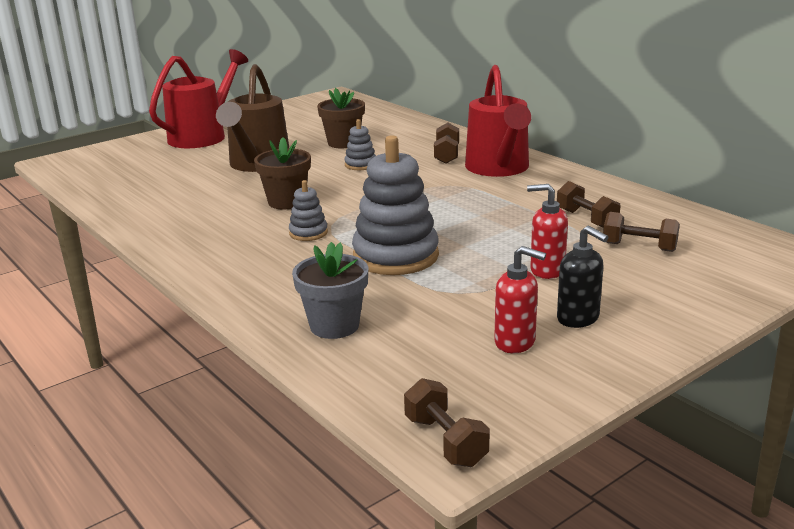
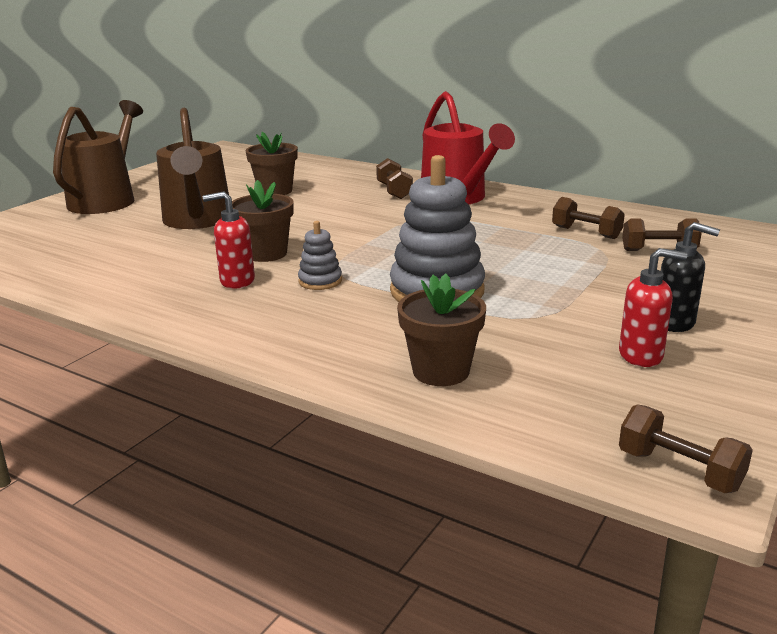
camera: 20 degrees left, 0 degrees up
(203, 136) = (107, 199): red watering can -> brown watering can
(334, 326) = (441, 371): grey flower pot -> brown flower pot
(360, 165) = (313, 209): grey stacking toy -> none
(546, 270) = (598, 283): red soap dispenser -> red soap dispenser (237, 281)

